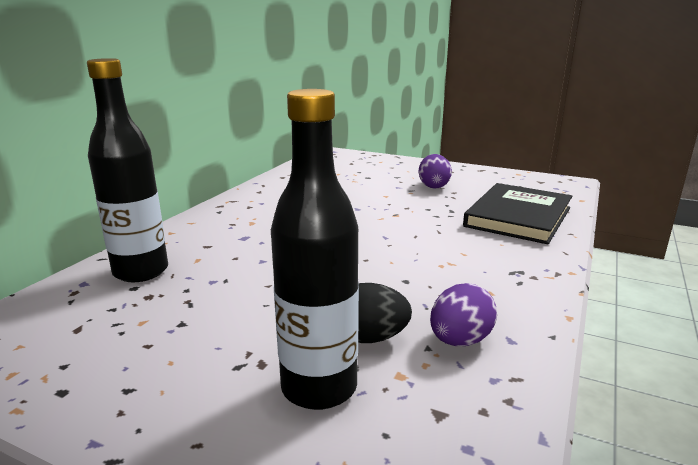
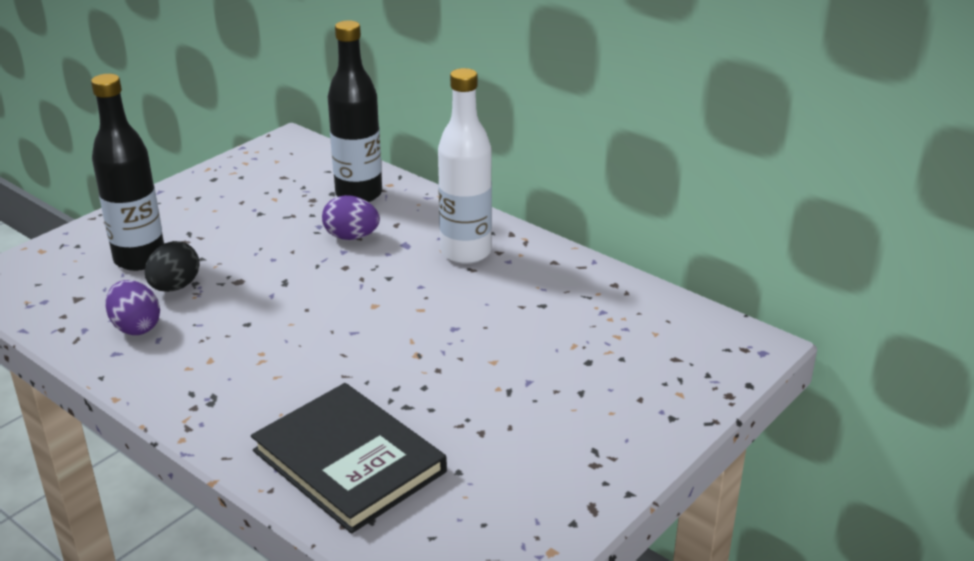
camera: 105 degrees right, 10 degrees up
(253, 215) = (465, 252): none -> white bottle
(433, 186) = (517, 418): purple egg -> purple egg (351, 237)

